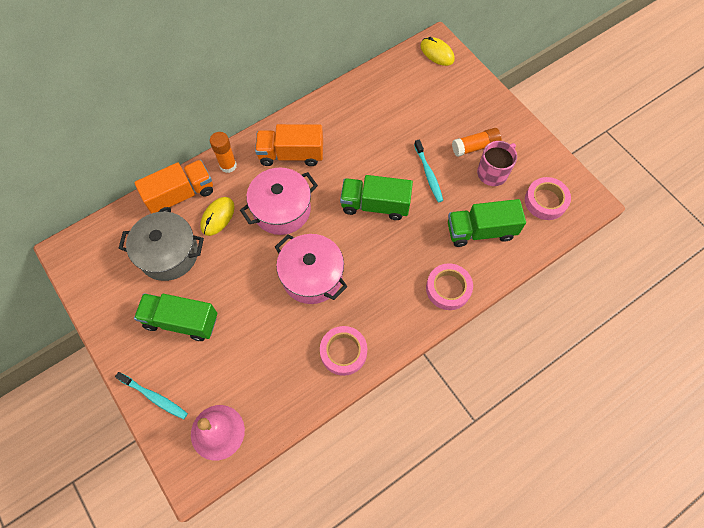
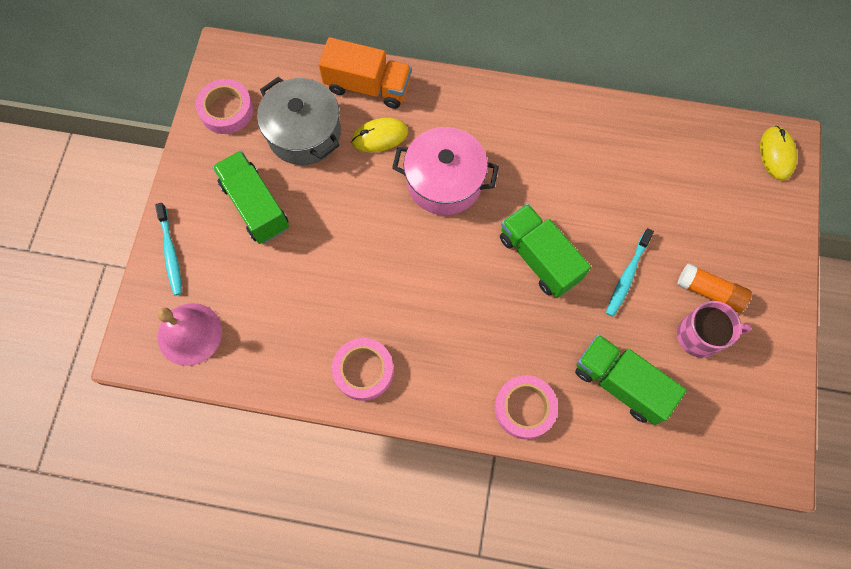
camera: 45 degrees right, 5 degrees up
(228, 165) = (438, 94): orange glue stick -> none
(291, 154) = (508, 134): orange truck -> none
(312, 276) = (407, 272): pink pot -> none
(545, 201) = (726, 418): pink tape -> pink tape (226, 110)

